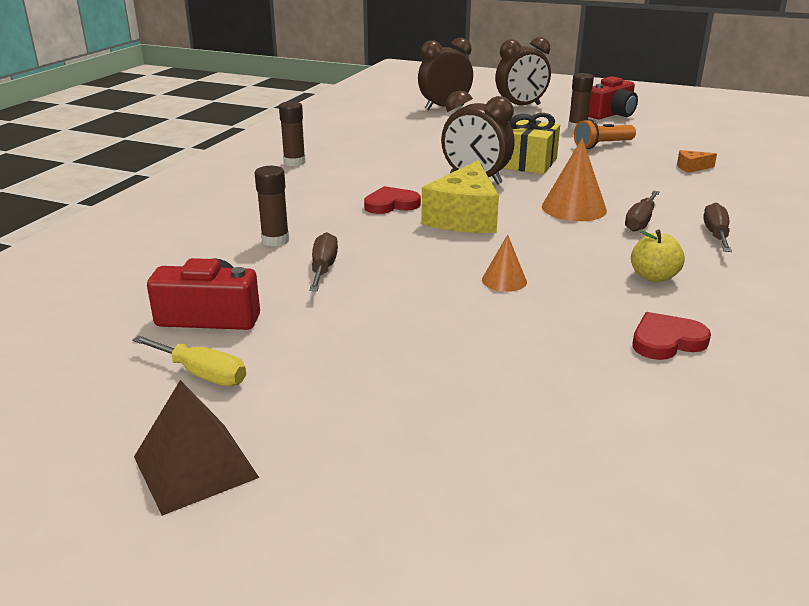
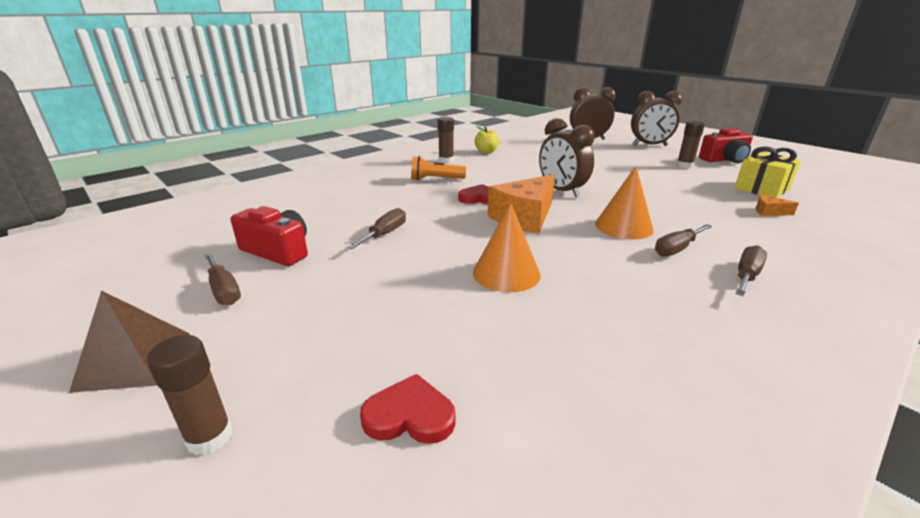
camera: 25 degrees right, 0 degrees up
(202, 374) = (224, 290): yellow screwdriver -> brown screwdriver
(275, 240) = (376, 208): brown glue stick -> brown glue stick (209, 437)
(464, 217) = (525, 217): yellow cheese -> orange cheese
(504, 280) = (506, 273): orange cone -> orange cone, size x1.73
(528, 163) = (617, 186): yellow gift -> yellow gift (762, 189)
(602, 145) = (695, 182): orange flashlight -> orange flashlight (435, 179)
(653, 277) = (646, 302): yellow apple -> yellow apple (486, 152)
(666, 341) = (604, 369): red heart -> red heart (409, 415)

